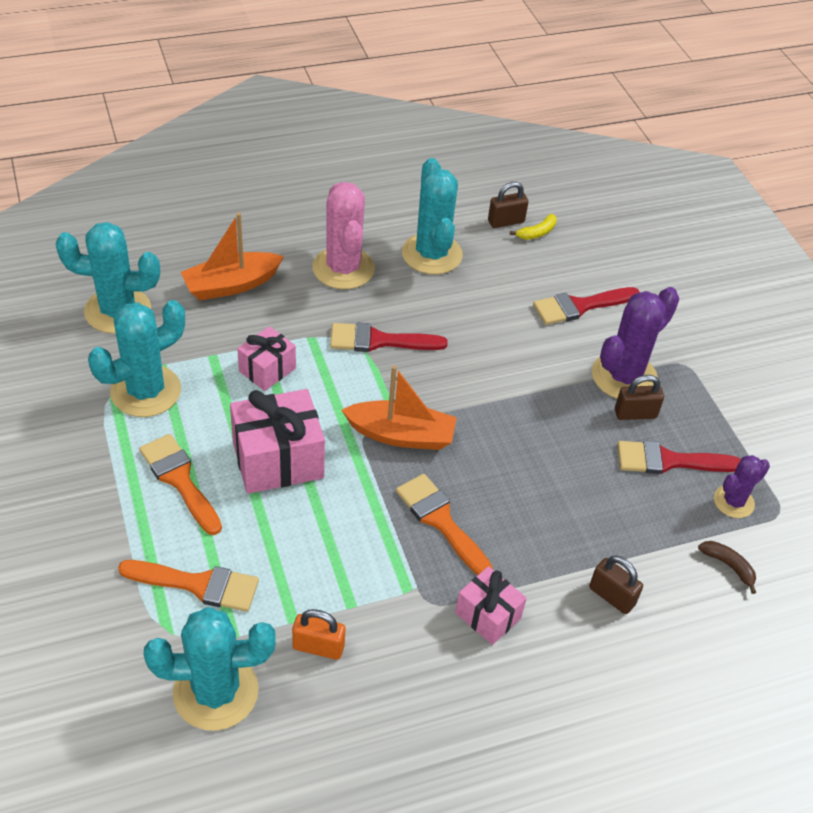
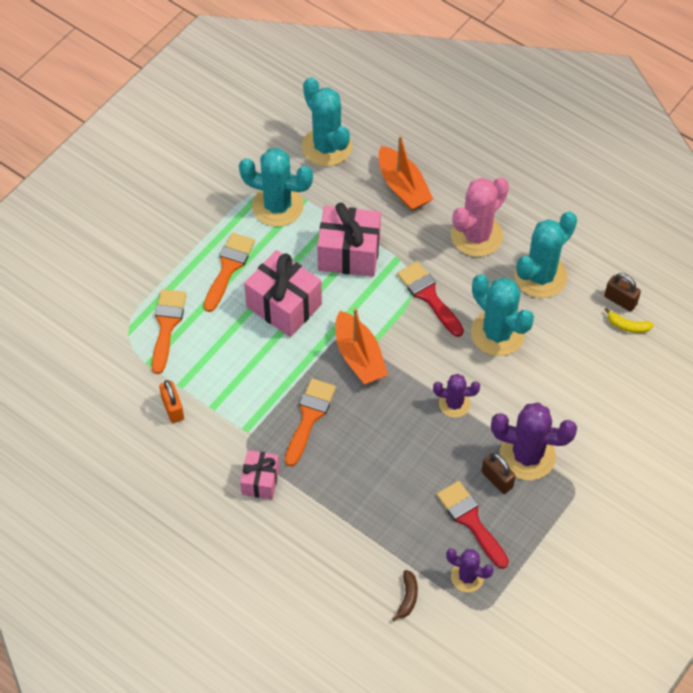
camera: 60 degrees right, 10 degrees up
(198, 585) = (167, 325): orange brush -> orange brush turned 150 degrees counterclockwise
(216, 692) = (109, 378): turquoise cactus -> turquoise cactus (497, 333)
(231, 285) = (403, 187): orange boat -> orange boat turned 150 degrees counterclockwise
(267, 370) = (349, 253): pink gift -> pink gift, size x1.69
(522, 395) = (454, 404): none -> purple cactus
(580, 306) = (574, 393): red brush -> none
(611, 596) = (328, 541): brown padlock -> none

